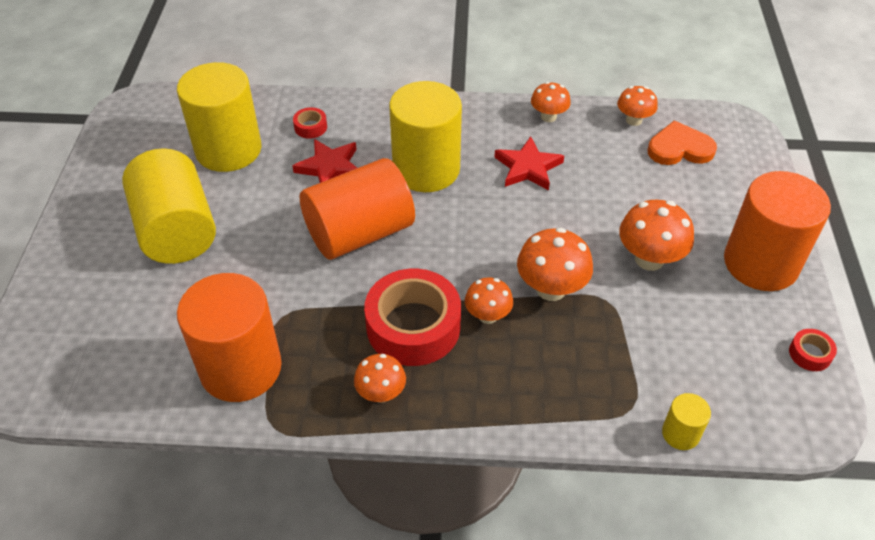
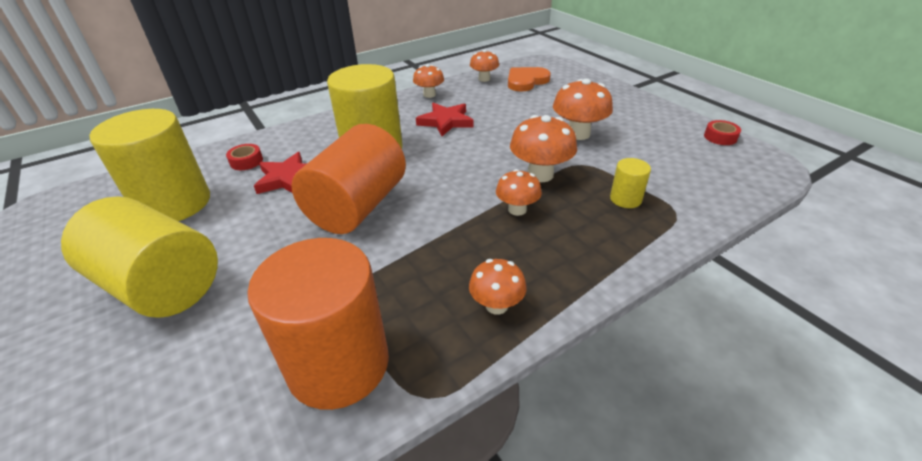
camera: 35 degrees left, 10 degrees down
(413, 326) = (469, 244): red tape -> none
(680, 433) = (721, 210): yellow cylinder -> yellow cylinder (625, 199)
(760, 263) = (638, 110): orange cylinder -> none

